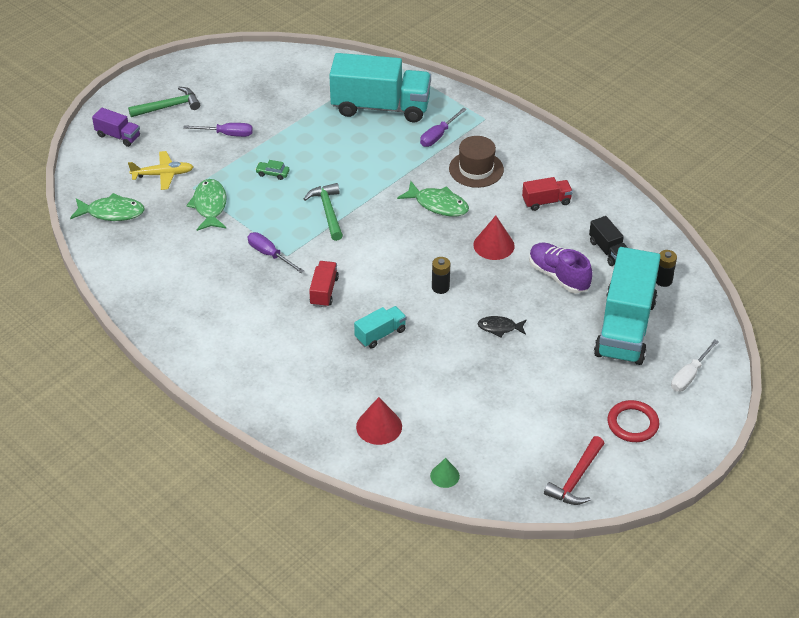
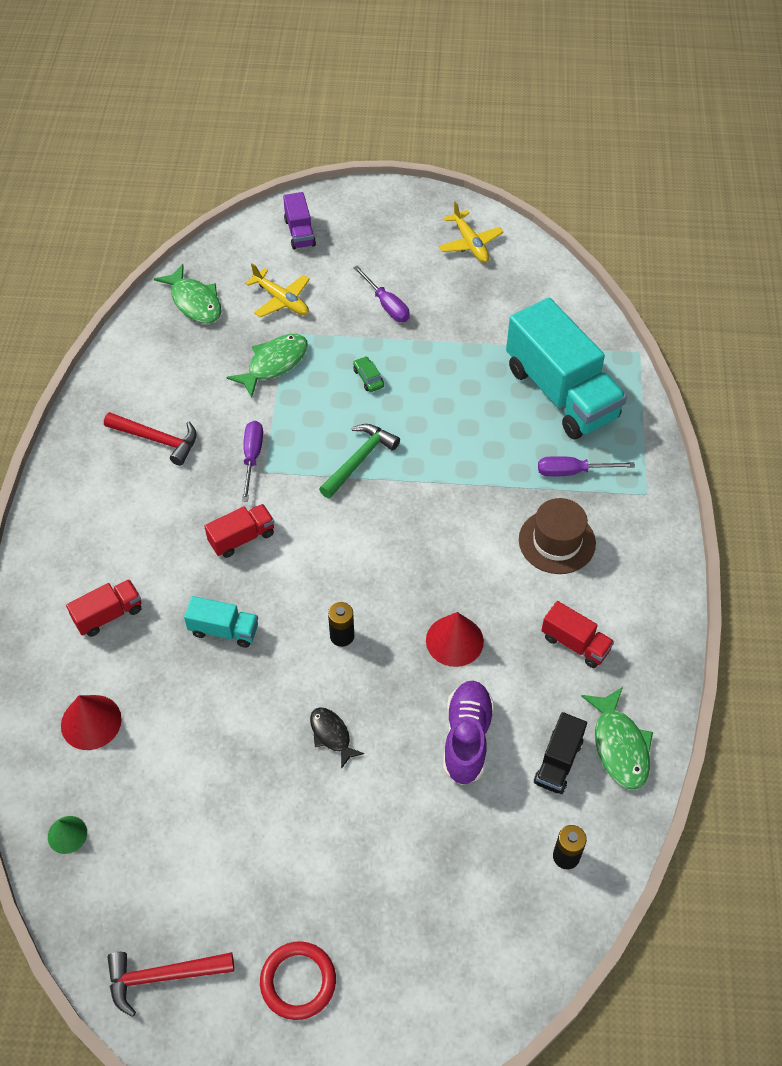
camera: 50 degrees right, 10 degrees up
(168, 107) = (378, 237): green hammer -> none
(203, 288) = (157, 440): none -> red hammer
(226, 74) = (470, 243): none -> yellow plane
(311, 379) = (108, 615): none -> red truck
(438, 205) = (465, 546): green fish -> green fish (619, 746)
(625, 328) = (448, 867): turquoise truck -> none
(689, 375) = (432, 995): white screwdriver -> none

